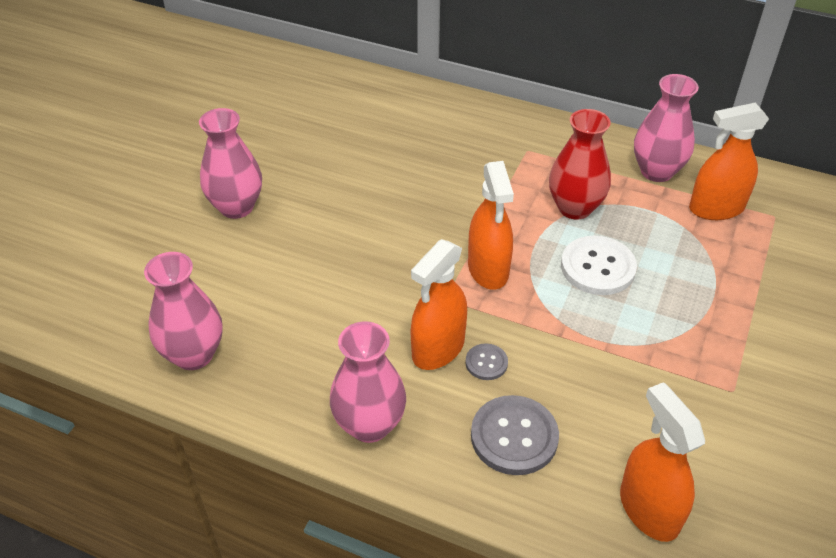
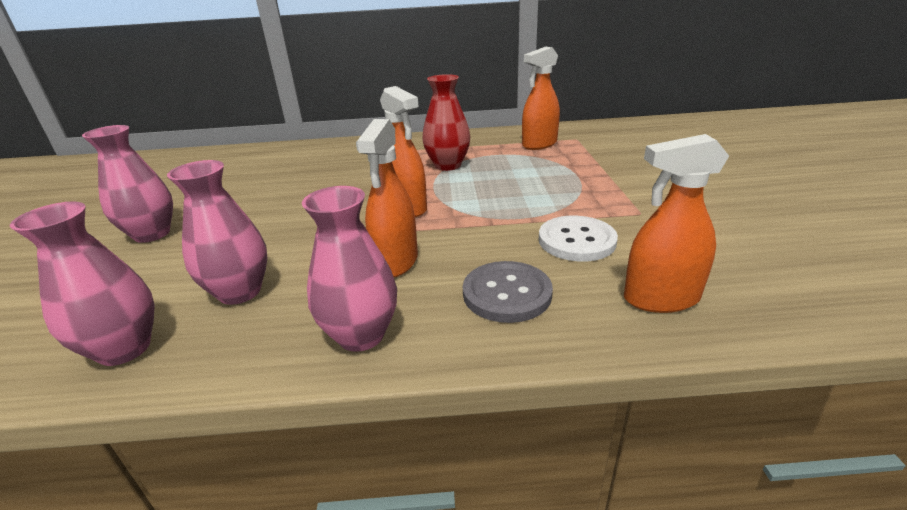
camera: 25 degrees left, 15 degrees down
(486, 363) = (445, 257): grey button -> none
(598, 267) = (488, 185): white button -> white button (576, 240)
(648, 509) = (660, 298): orange spray bottle -> orange spray bottle turned 45 degrees counterclockwise
(656, 171) = (488, 140): pink vase -> pink vase (240, 292)

